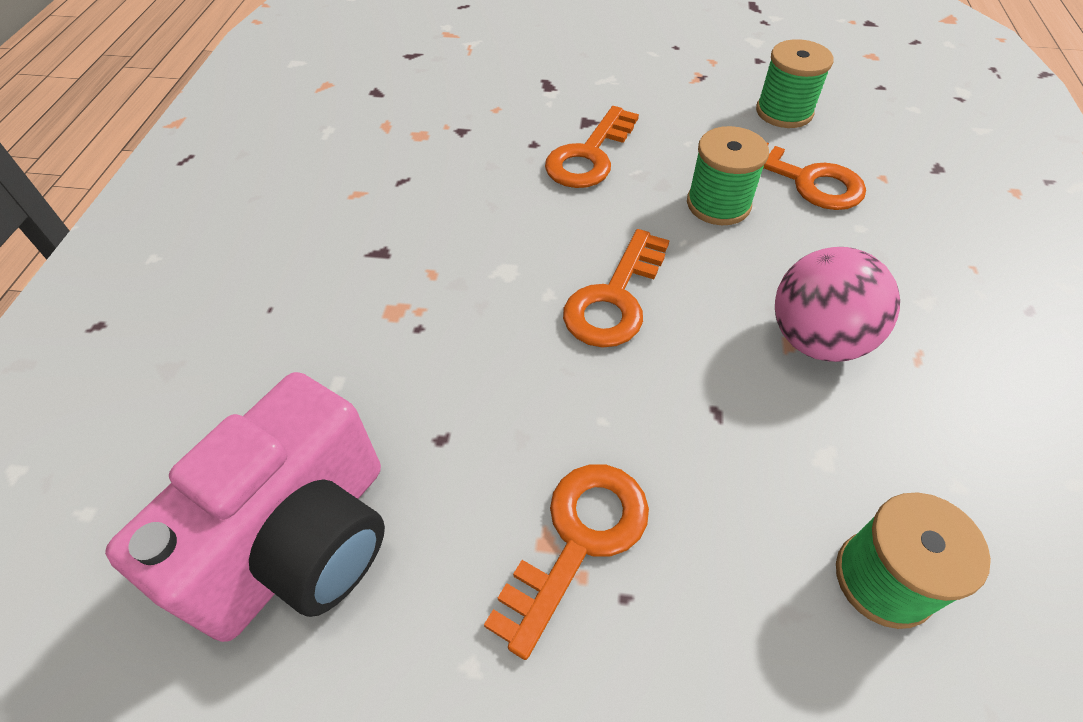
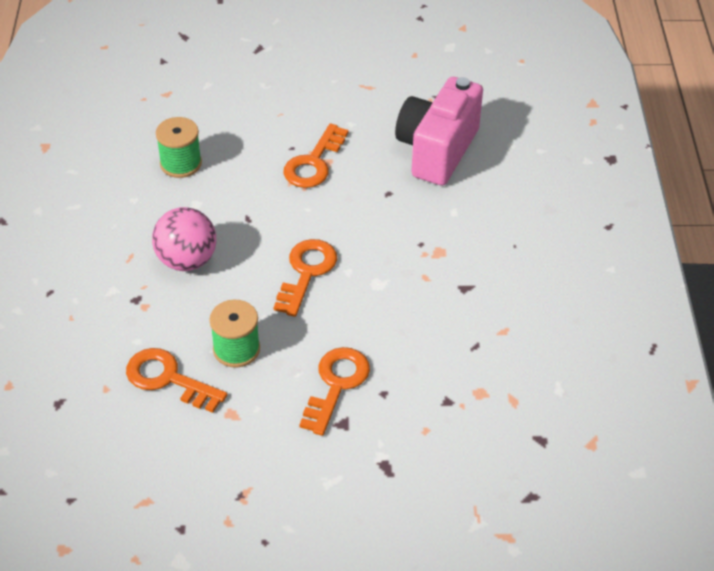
camera: 170 degrees right, 5 degrees down
(784, 112) = (170, 453): green spool -> none

